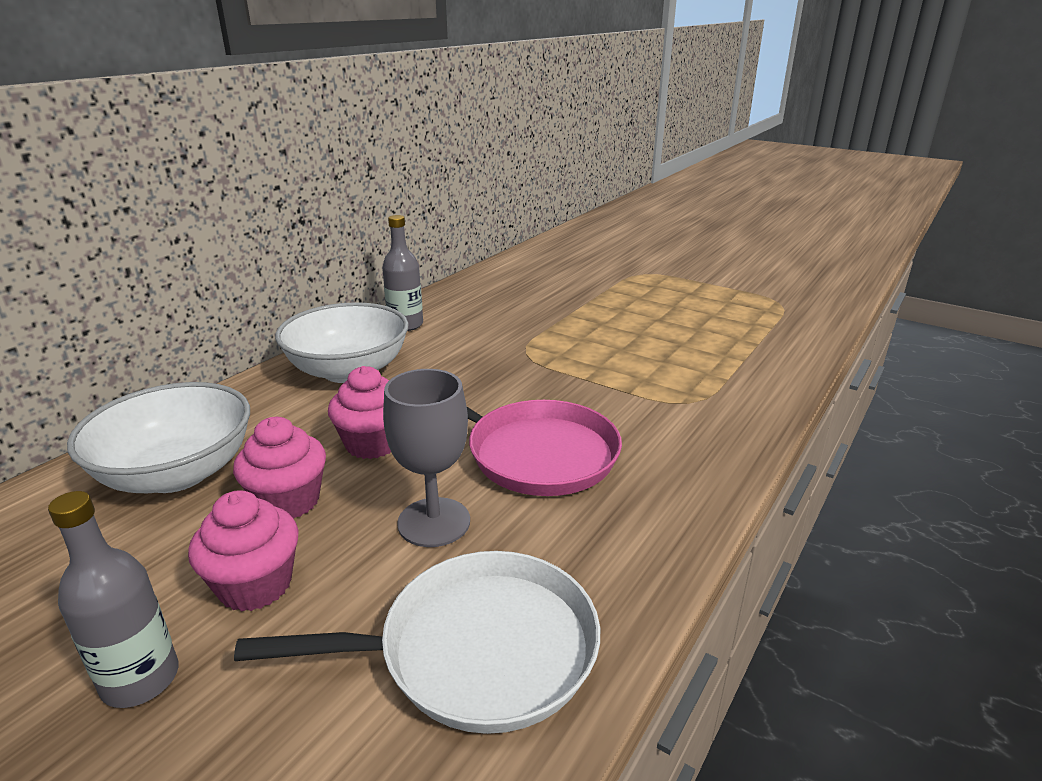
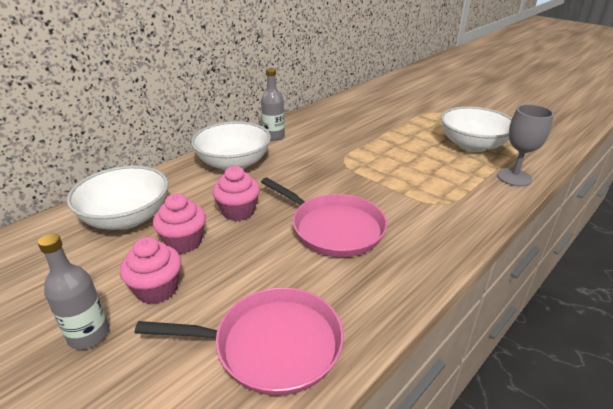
camera: 10 degrees right, 5 degrees up
(434, 522) = (263, 264): grey goblet -> grey goblet (514, 177)
(477, 650) = (271, 345): white pan -> pink pan
(712, 316) = (472, 145): none -> white bowl

